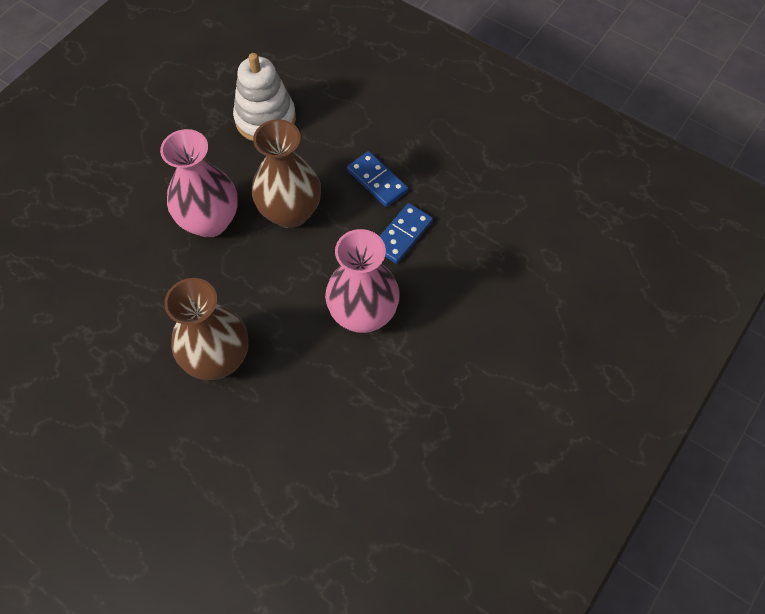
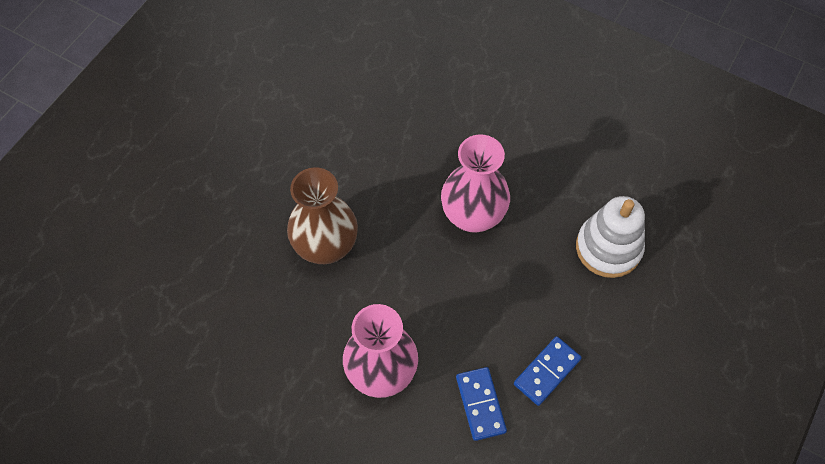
camera: 85 degrees right, 0 degrees up
(290, 212) = (493, 288): brown vase -> none
(402, 235) = (480, 404): blue domino -> blue domino turned 45 degrees clockwise

